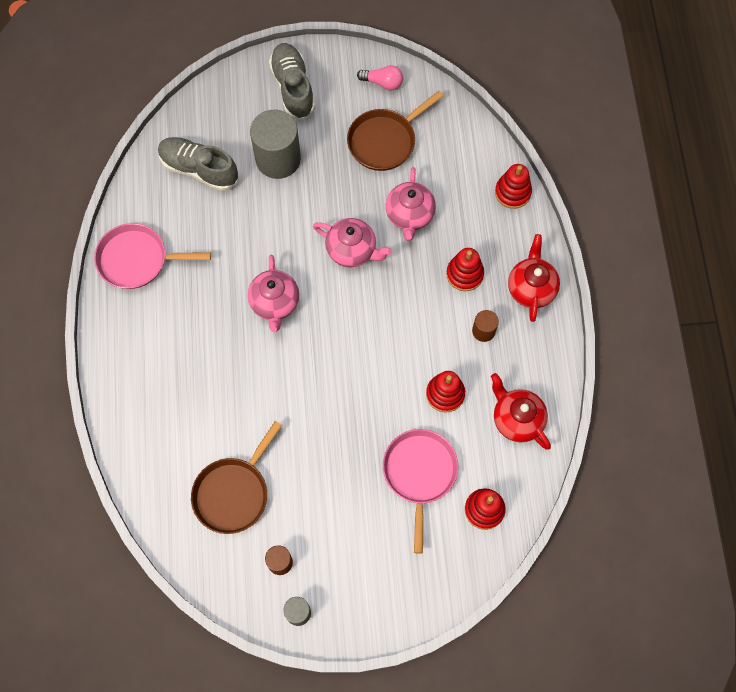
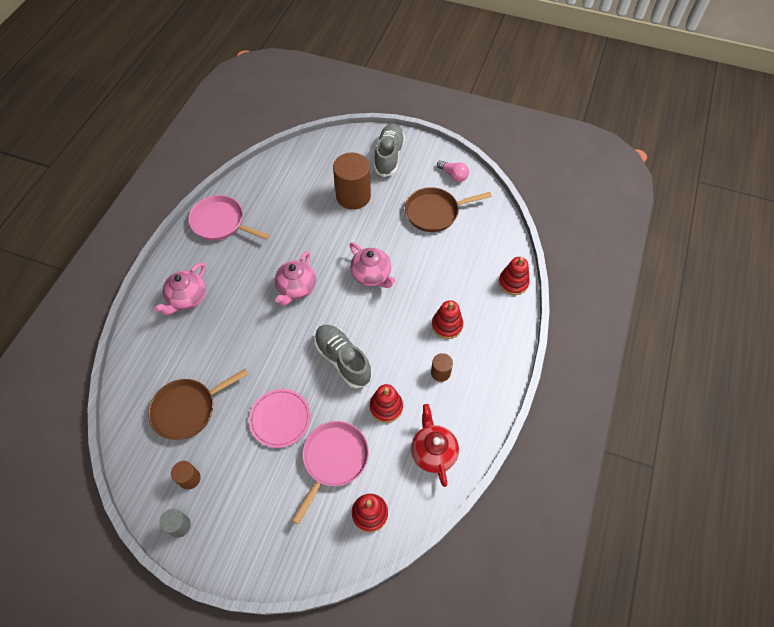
camera: 25 degrees right, 10 degrees down
(199, 169) = (296, 182): grey shoe -> grey shoe (343, 360)
(278, 159) = (353, 196): grey cylinder -> brown cylinder
(340, 457) = (280, 419): none -> pink plate
(409, 215) = (427, 268): pink teapot -> pink teapot (187, 298)
(531, 288) = (494, 356): red teapot -> none

